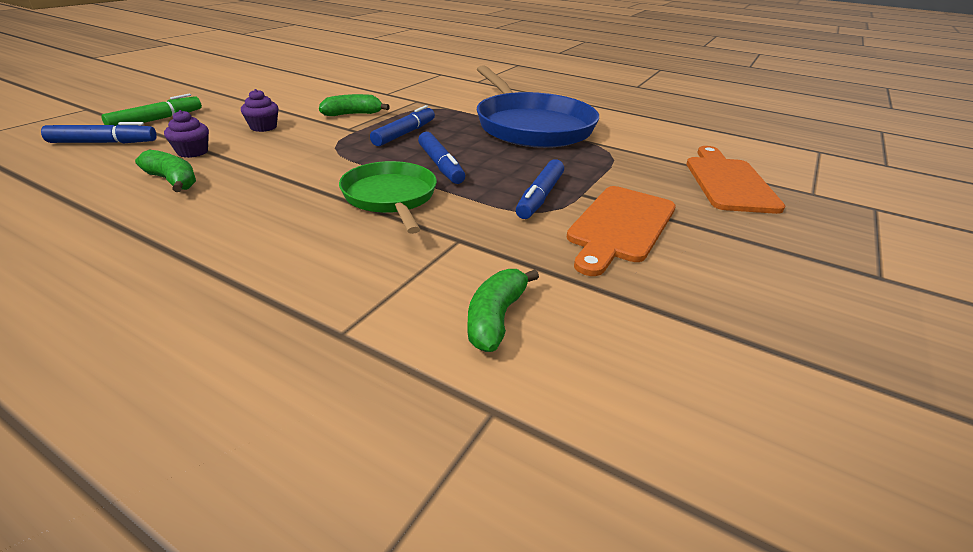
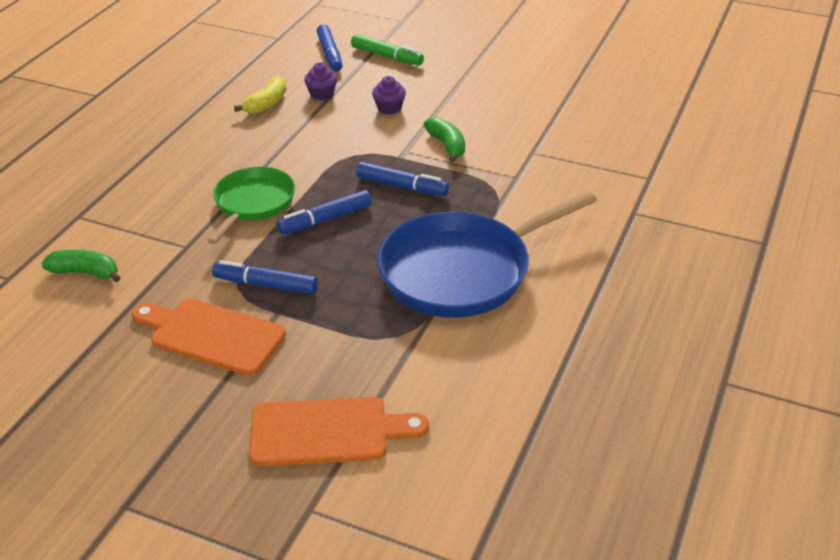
camera: 85 degrees right, 5 degrees up
(173, 181) = (266, 104): green banana -> yellow banana
(390, 197) = (253, 203): green pan -> green pan turned 45 degrees counterclockwise

